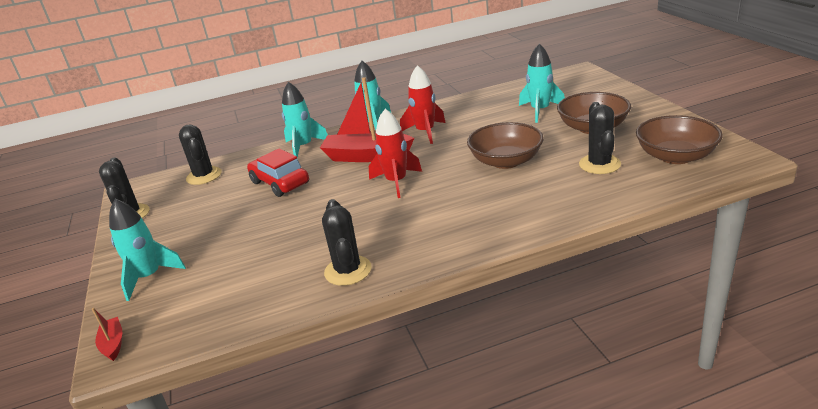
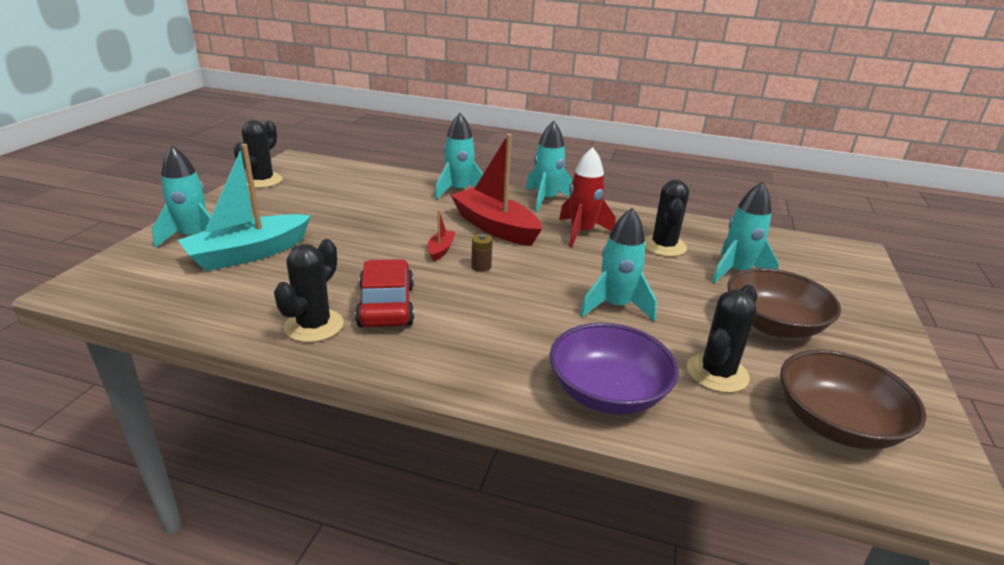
camera: 30 degrees right, 0 degrees up
(113, 344) = (94, 275): red boat -> red boat (441, 250)
(204, 176) = (353, 176): black cactus -> black cactus (663, 246)
(218, 262) = (248, 254): none -> turquoise boat
(280, 183) = (393, 212): red car -> red car (386, 306)
(396, 182) = (481, 267): red rocket -> brown battery
(505, 161) = (615, 306): brown bowl -> turquoise rocket
(564, 203) = (607, 392): none -> purple bowl

